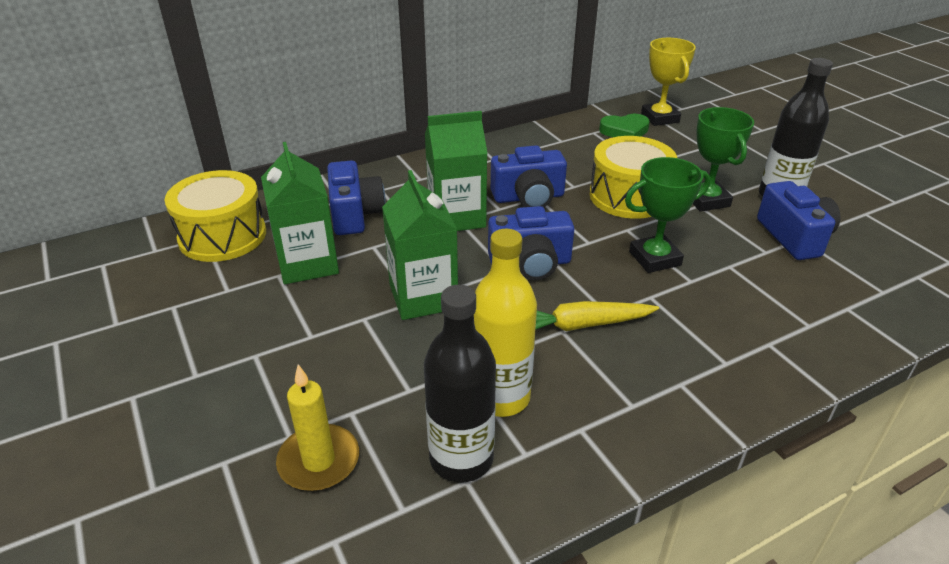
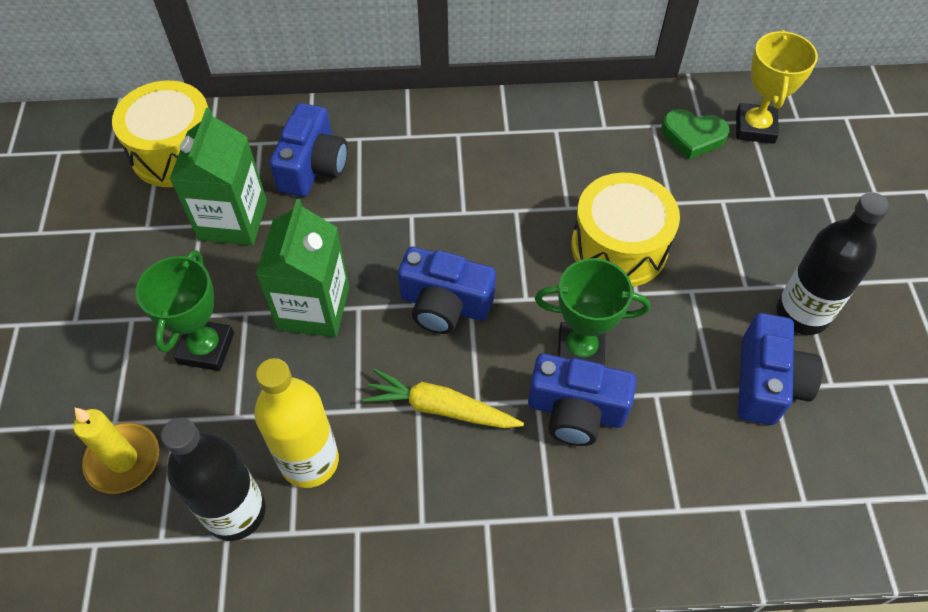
camera: 25 degrees right, 20 degrees up
(456, 217) = (411, 209): green carton -> none
(528, 197) = (505, 207): blue camera -> blue camera (576, 411)
(706, 200) = (706, 286): green trophy -> green trophy (206, 348)

